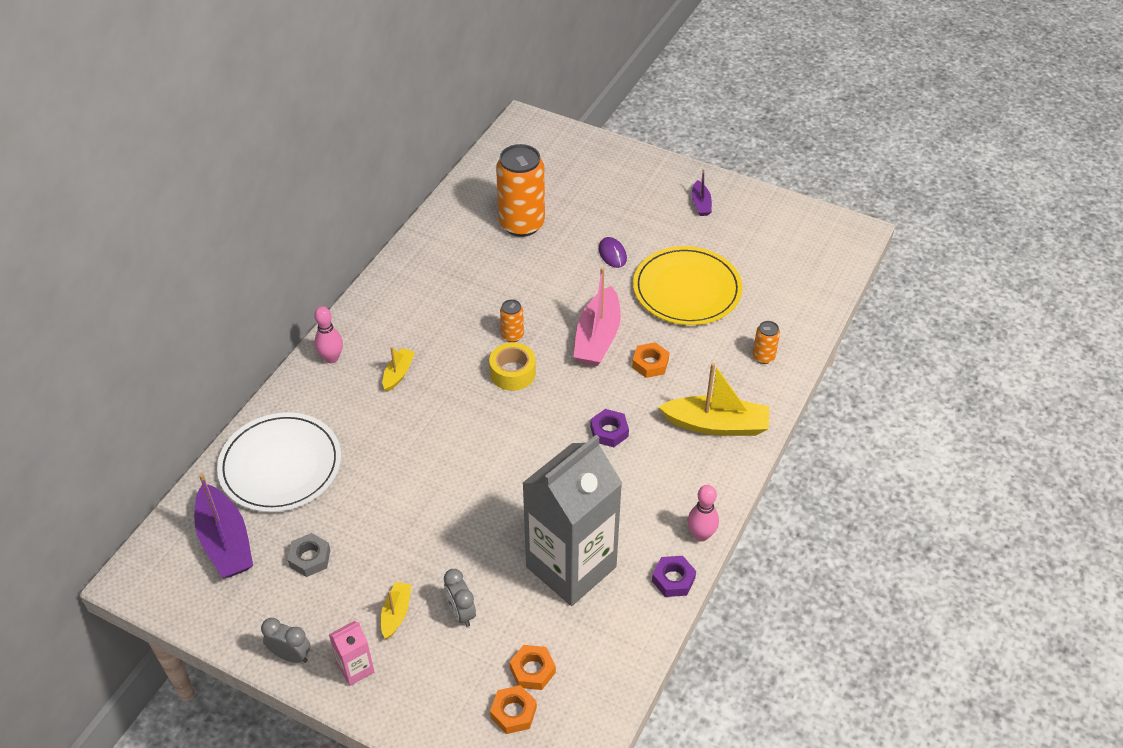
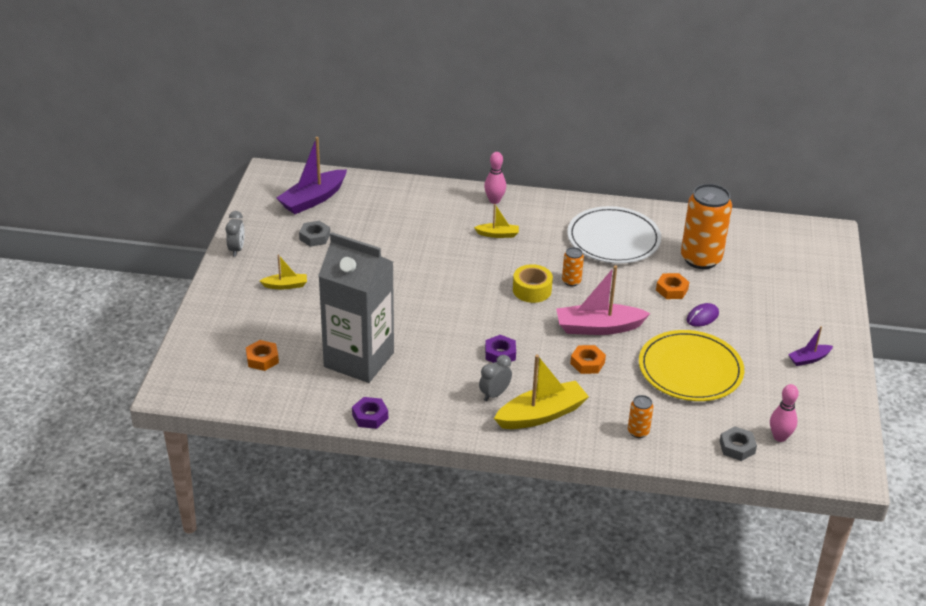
camera: 70 degrees right, 10 degrees down
(280, 465) = (386, 204): white plate -> white plate (613, 239)
(355, 668) = (236, 279): pink carton -> none
(461, 612) = (297, 314): grey clock -> grey clock (494, 394)
(513, 712) = (225, 357): orange nut -> orange nut (672, 290)
(701, 535) = (420, 425): pink bowling pin -> pink bowling pin (779, 437)
(716, 425) = (541, 414): yellow boat -> yellow boat turned 105 degrees counterclockwise
(804, 294) = (737, 447): none -> grey nut

